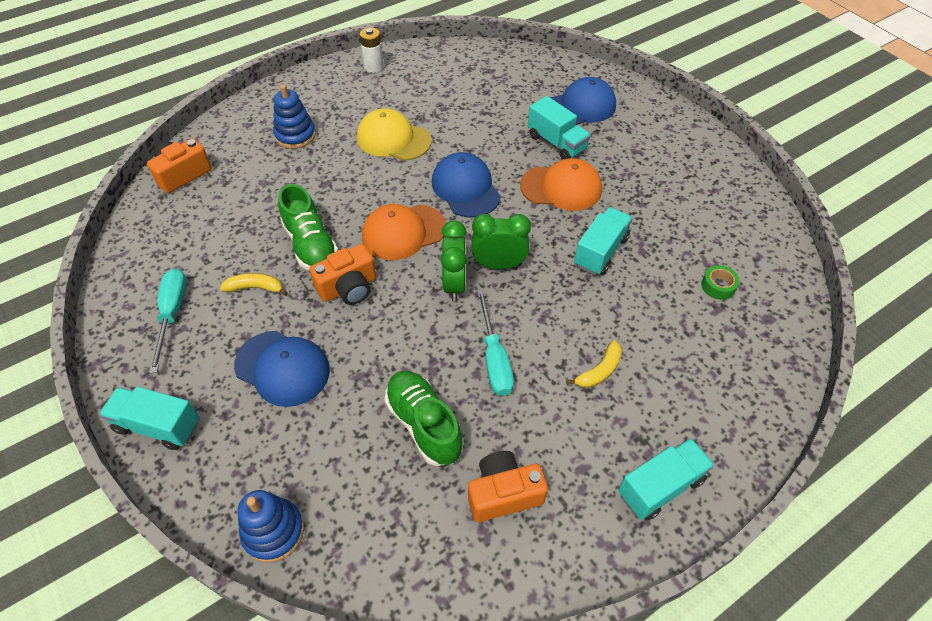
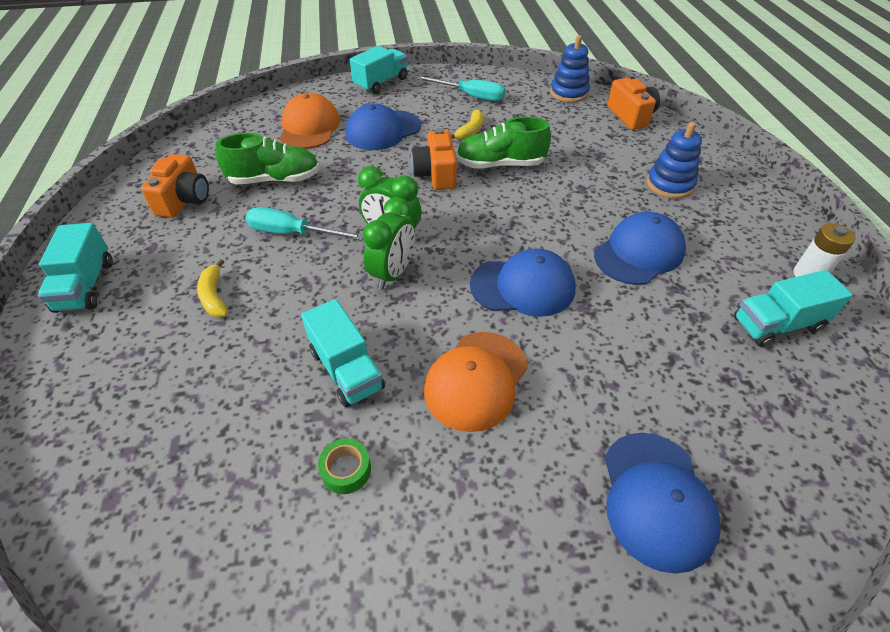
camera: 115 degrees right, 5 degrees down
(273, 531) = (269, 109): blue stacking toy -> blue stacking toy (569, 93)
(393, 139) = (639, 252): yellow cap -> blue cap
(403, 232) = (482, 221): orange cap -> orange cap (309, 127)
(556, 143) = (572, 417): turquoise truck -> turquoise truck (777, 324)
(718, 286) = (200, 471): green tape -> green tape (346, 470)

